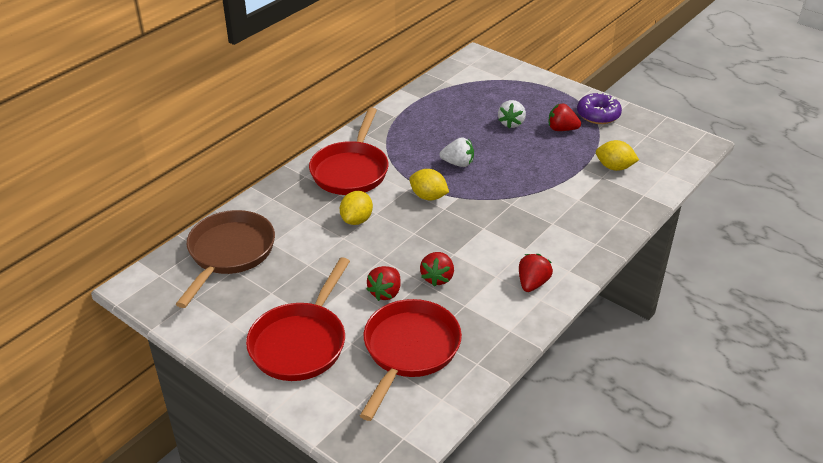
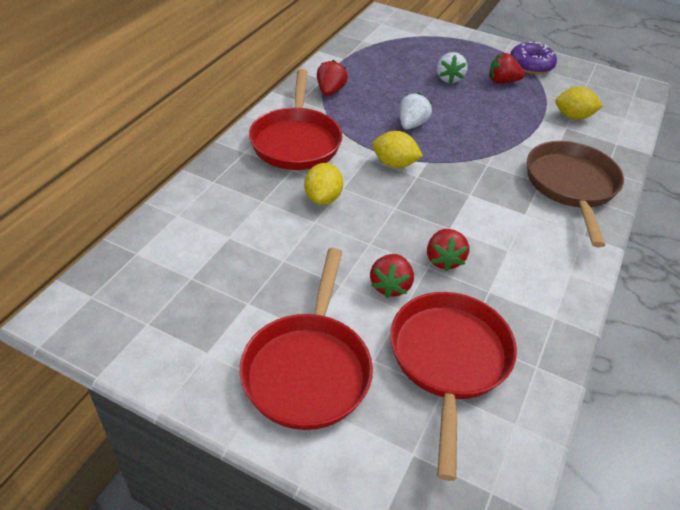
camera: 15 degrees left, 5 degrees up
(229, 253) = (178, 256): brown pan -> brown pan (571, 186)
(458, 163) = (411, 124): white strawberry -> white strawberry turned 60 degrees counterclockwise
(532, 283) = (552, 254): red strawberry -> red strawberry (330, 91)

